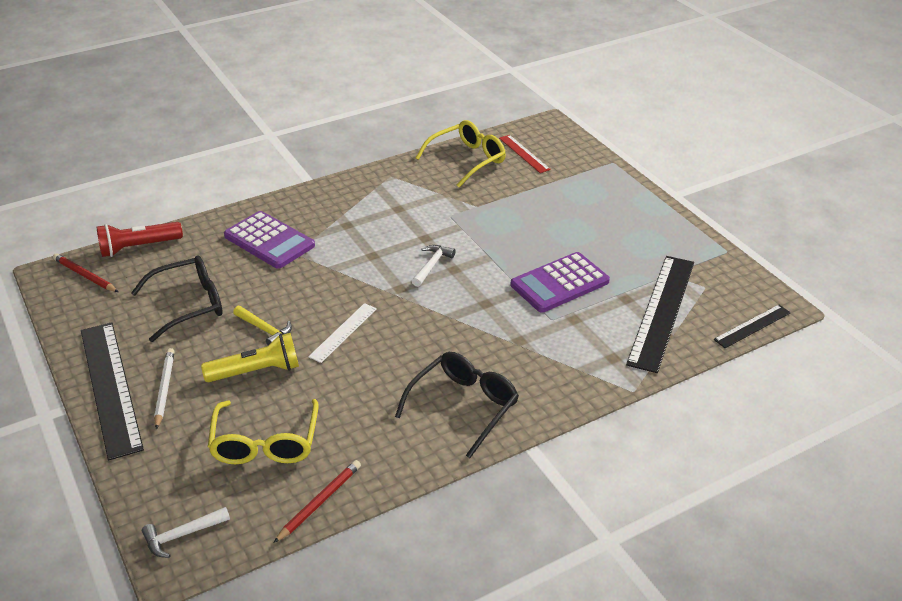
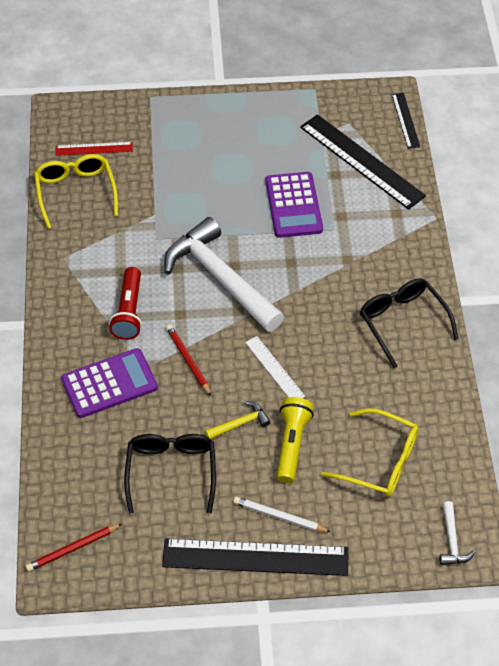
camera: 65 degrees left, 15 degrees up
(138, 247) = (52, 493): red flashlight -> red flashlight (129, 312)
(319, 502) = (458, 444): red pencil -> red pencil (188, 360)
(432, 265) = (220, 278): white hammer -> white hammer, size x2.42

